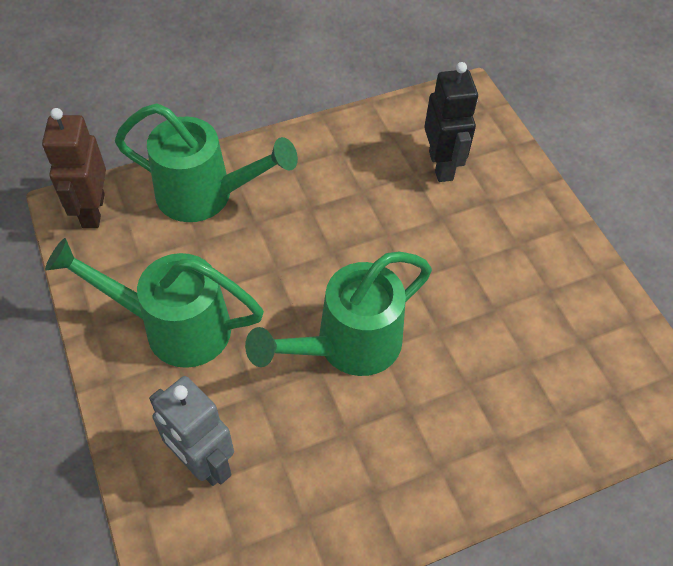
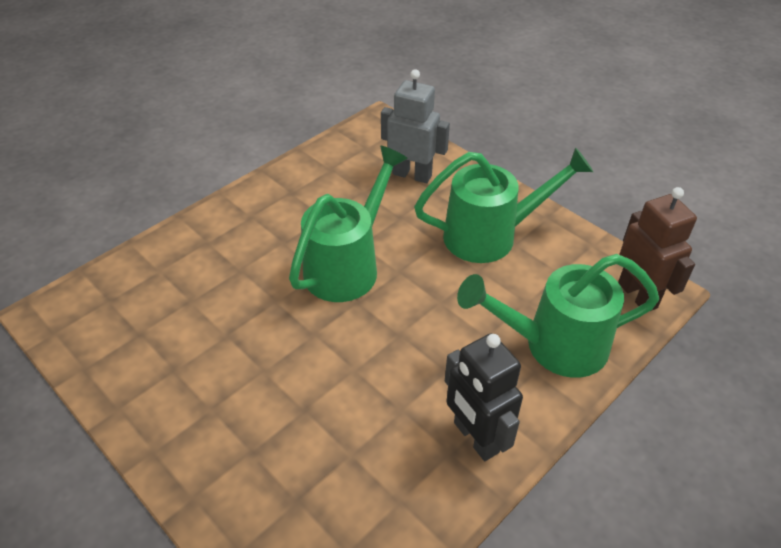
camera: 160 degrees right, 10 degrees down
(441, 165) = (323, 479): black robot -> black robot (475, 437)

